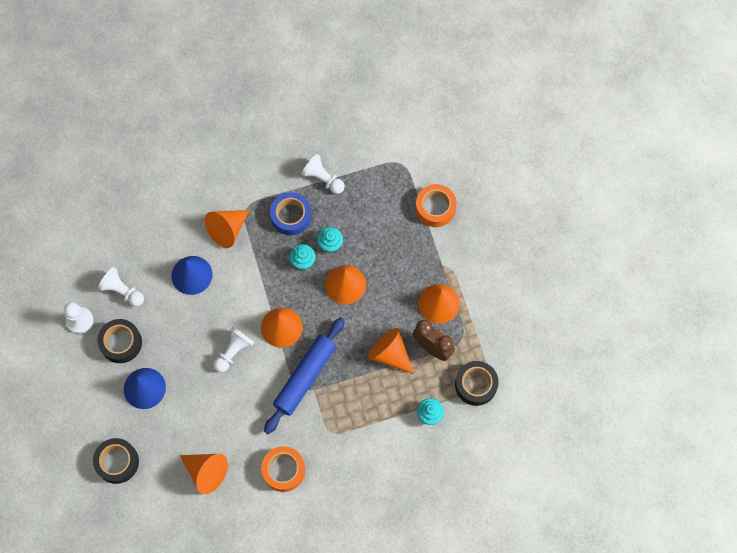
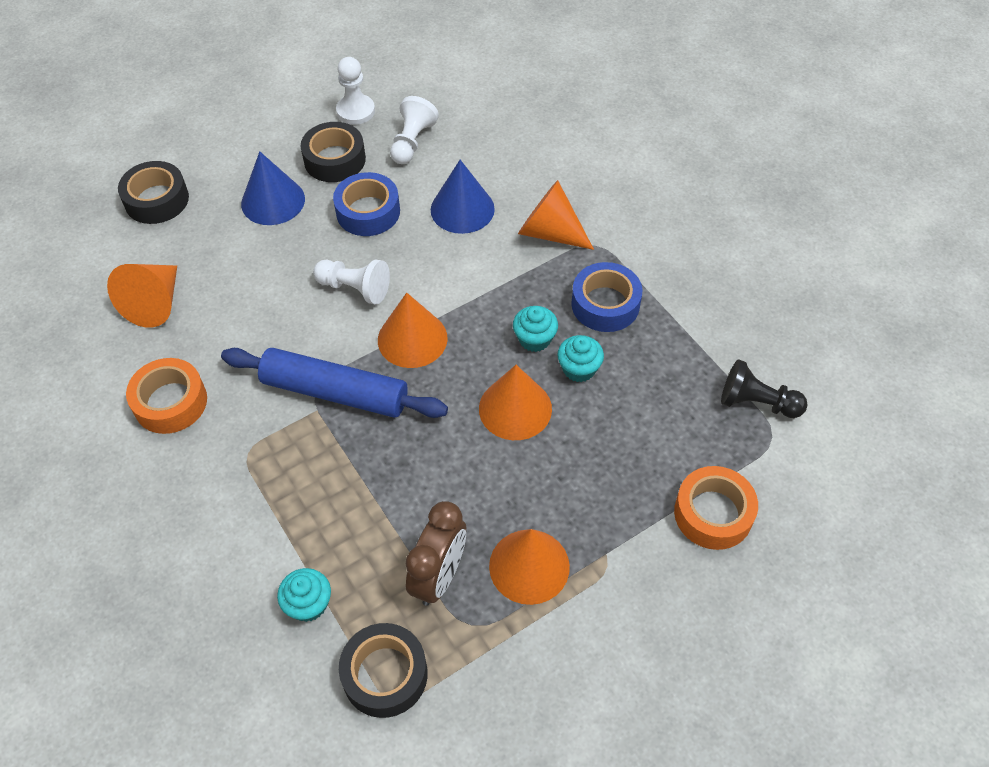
camera: 75 degrees right, 15 degrees down
(174, 331) = (368, 212): none -> blue tape
(323, 179) = (689, 330): white pawn -> none
(379, 163) = (756, 403): none -> black pawn
(390, 354) = (408, 508): orange cone -> none

